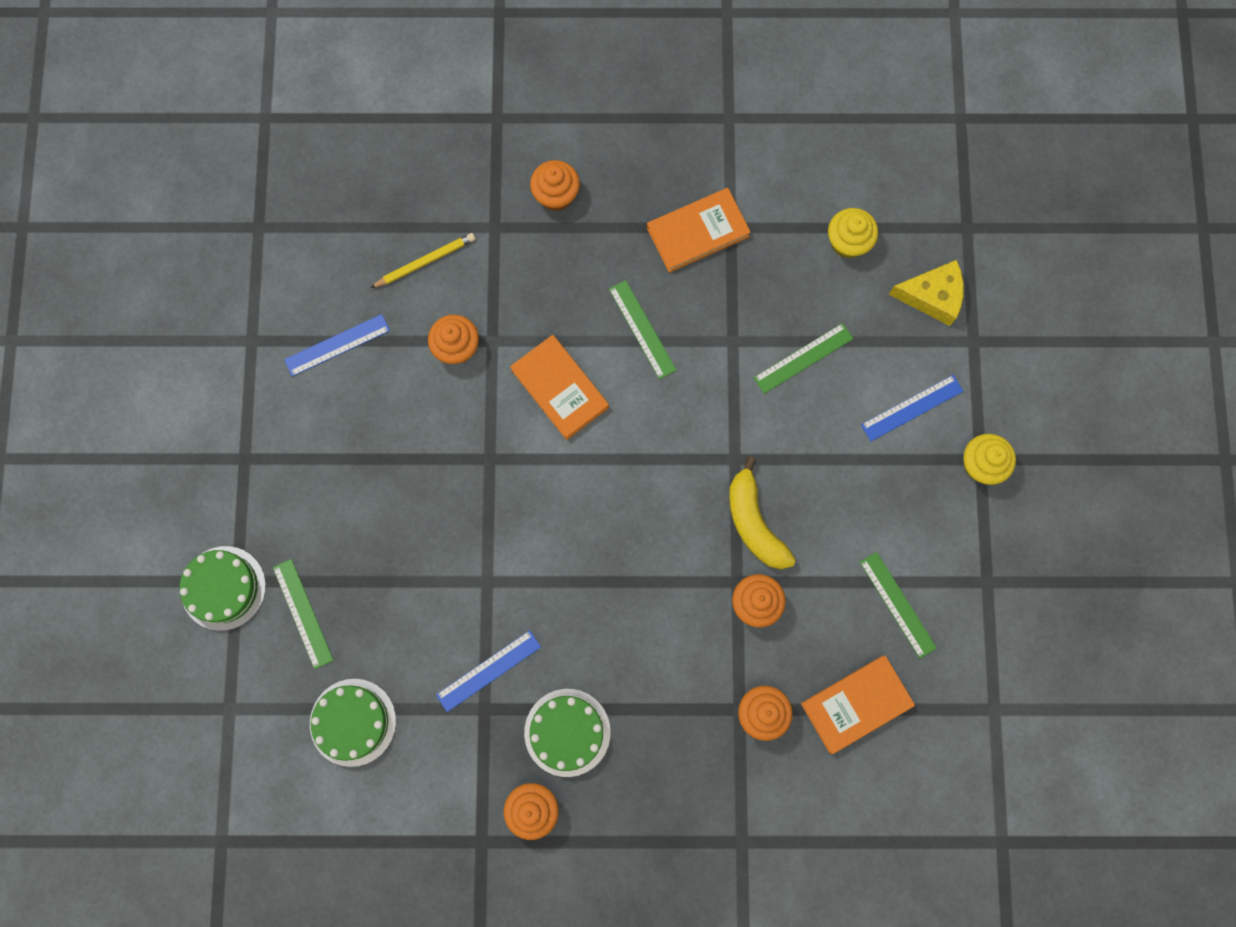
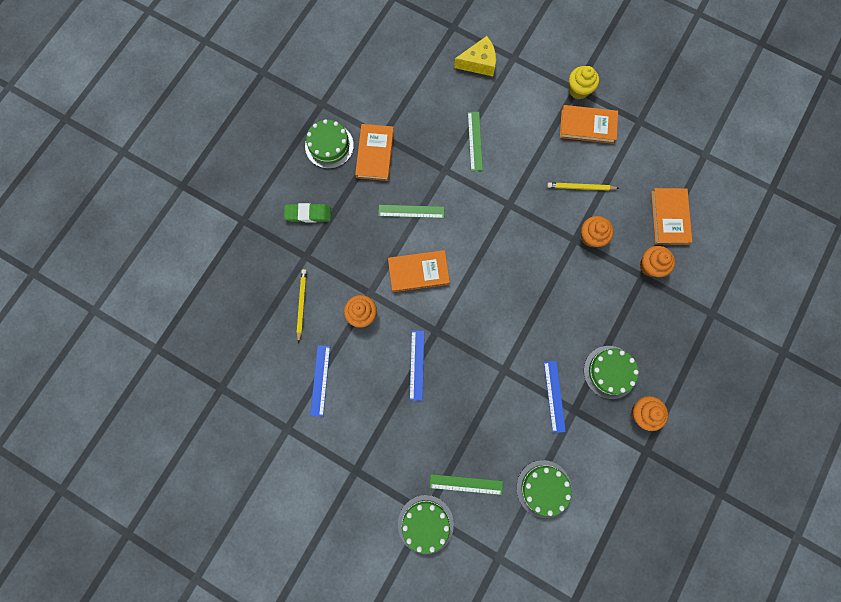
camera: 60 degrees left, 0 degrees up
(556, 196) = (308, 214): orange cupcake -> green eraser
(672, 164) = (329, 145): none -> green cake
(754, 522) = (548, 214): yellow banana -> none
(824, 548) = (580, 187): none -> yellow pencil
(847, 242) = (426, 85): yellow cupcake -> none
(897, 605) = (629, 169): green ruler -> none
(911, 407) = (531, 105): blue ruler -> blue ruler (416, 365)
(929, 507) = (587, 126): none -> orange book
(932, 296) = (479, 63): yellow cheese -> yellow cheese turned 45 degrees clockwise

